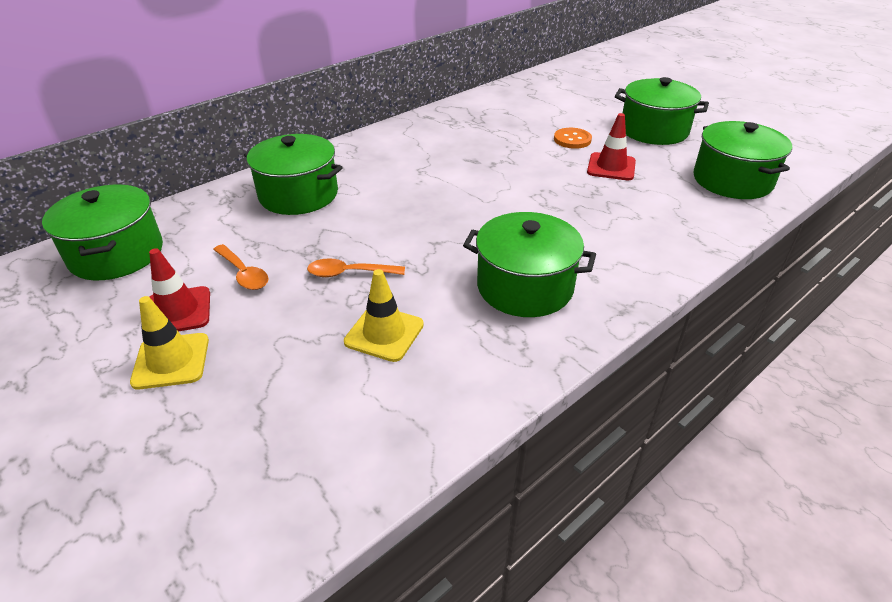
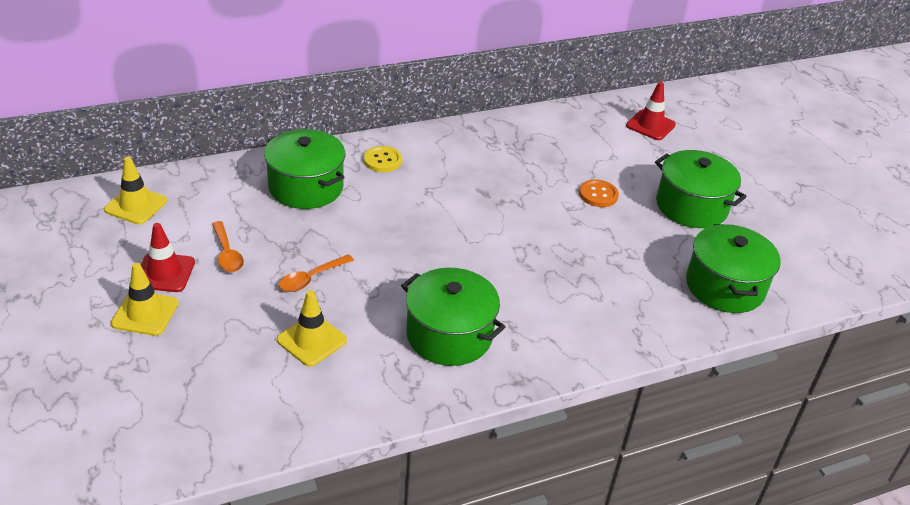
camera: 15 degrees right, 0 degrees up
(116, 254) = (136, 205): green pot -> yellow traffic cone
(349, 273) = (311, 278): orange spoon -> orange spoon turned 60 degrees counterclockwise
(362, 157) = (382, 160): none -> yellow button
(611, 167) = (614, 237): red traffic cone -> red traffic cone (650, 125)

